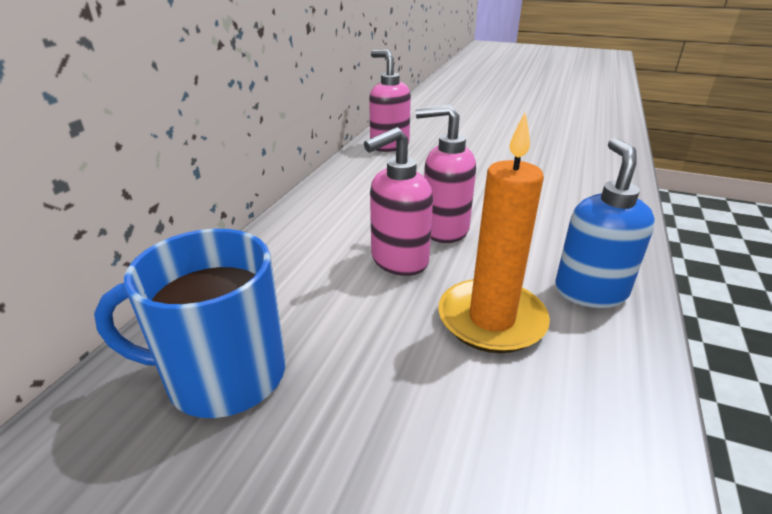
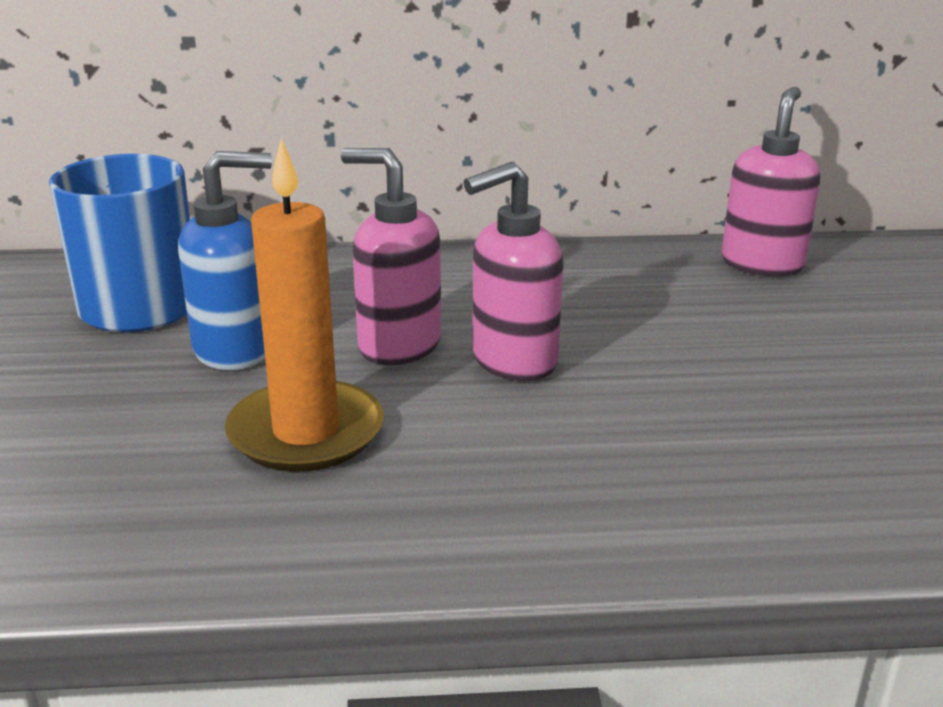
camera: 65 degrees right, 5 degrees down
(444, 229) = (513, 361): pink soap dispenser -> pink soap dispenser turned 105 degrees counterclockwise
(590, 291) = (431, 508): blue soap dispenser -> blue soap dispenser (234, 350)

